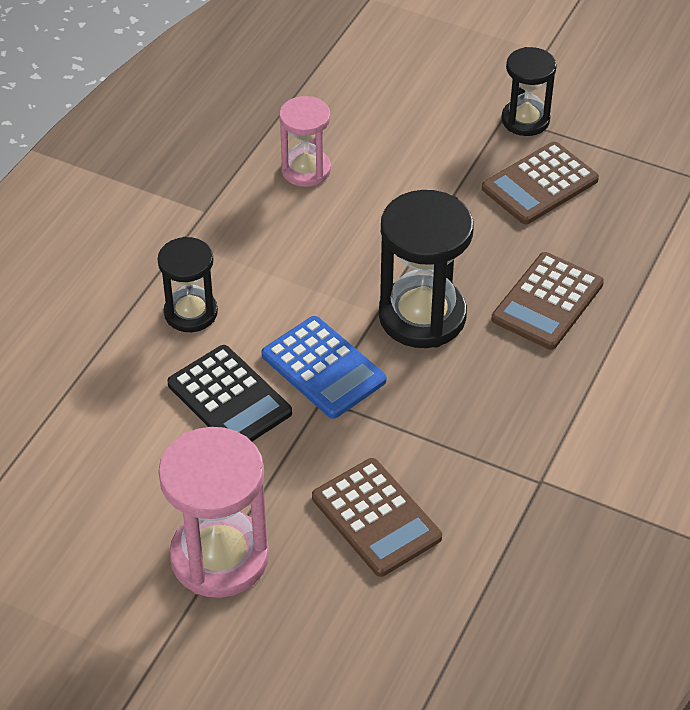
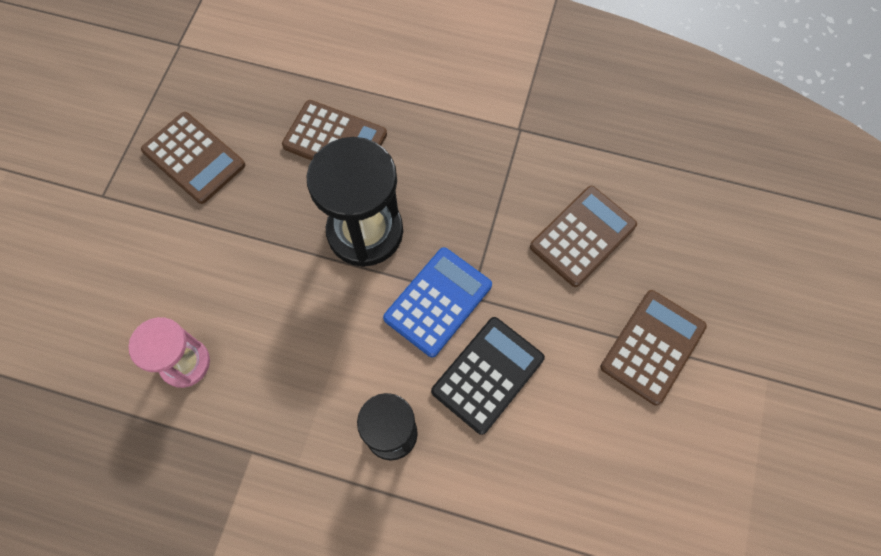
camera: 100 degrees left, 20 degrees up
(219, 557) = (652, 347): pink hourglass -> brown calculator
(525, 120) = (107, 177): black hourglass -> none

